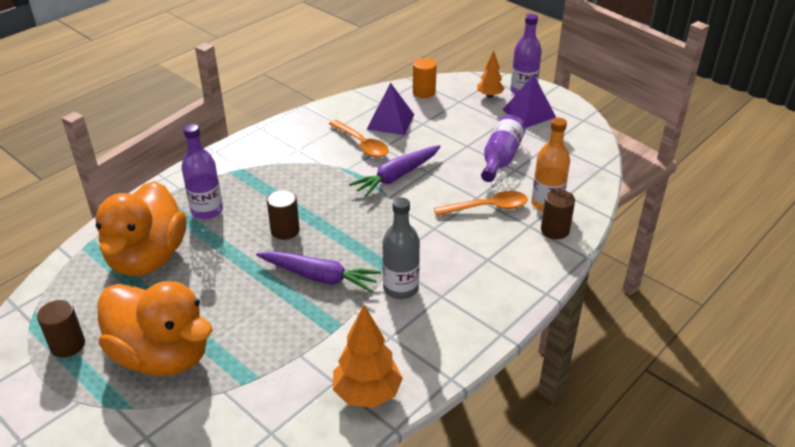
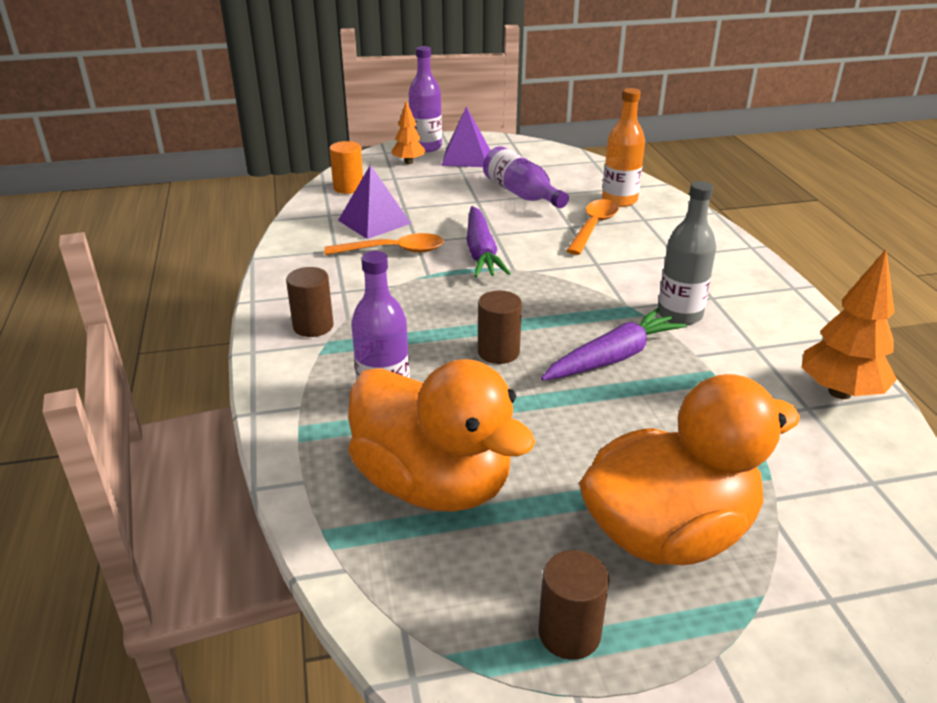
camera: 55 degrees left, 5 degrees down
(555, 230) = (662, 211): brown cylinder -> brown cylinder (313, 326)

